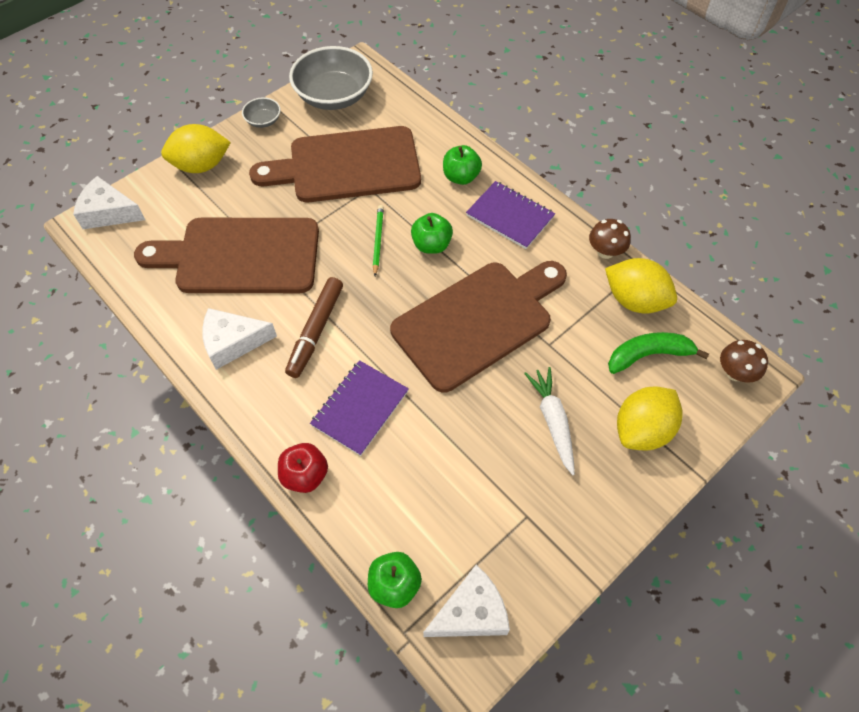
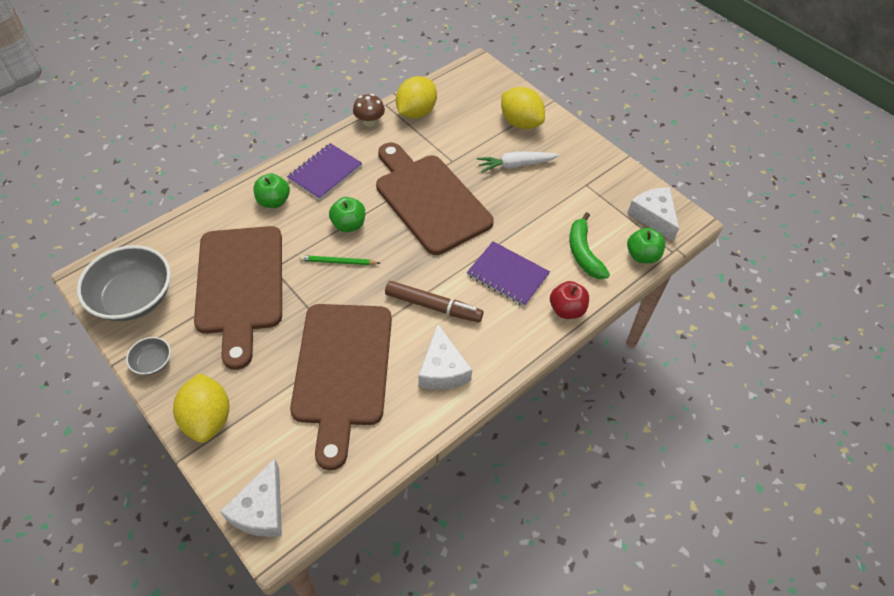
camera: 90 degrees left, 5 degrees down
(648, 355) = (462, 112): green banana -> green banana (583, 253)
(735, 372) = (477, 75): brown mushroom -> none

